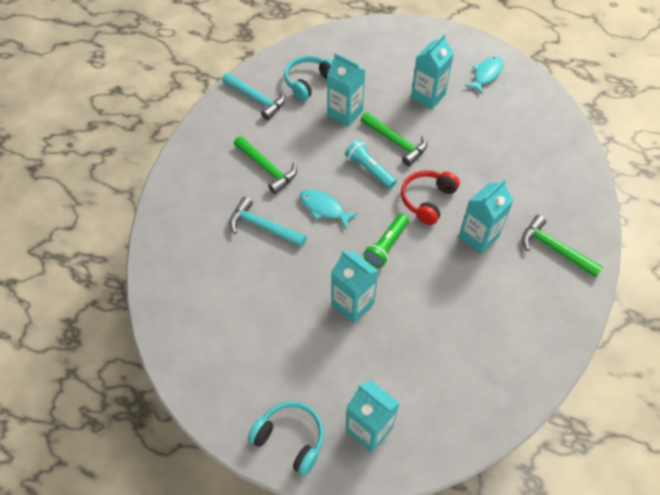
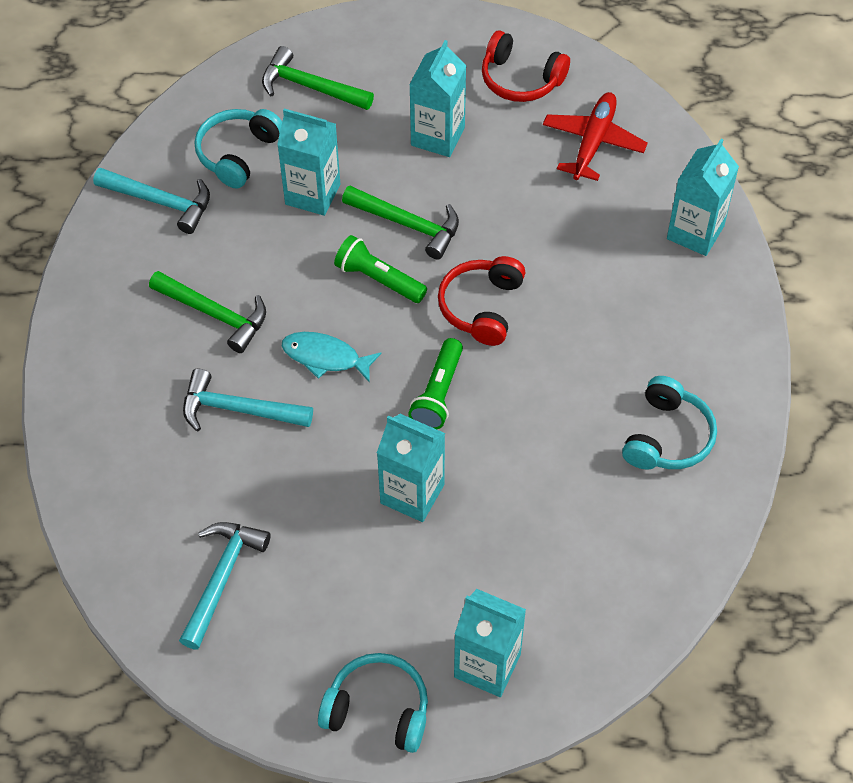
camera: 15 degrees left, 0 degrees up
(220, 327) = (222, 578): none -> turquoise hammer
(369, 170) = (379, 279): turquoise flashlight -> green flashlight
(478, 237) = (573, 346): turquoise carton -> turquoise carton (695, 232)
(486, 74) = (520, 79): turquoise fish -> red headphones
(521, 119) = (593, 143): none -> red plane
(525, 308) = (667, 437): none -> turquoise headphones
(554, 249) = (689, 338): green hammer -> green hammer (310, 87)

